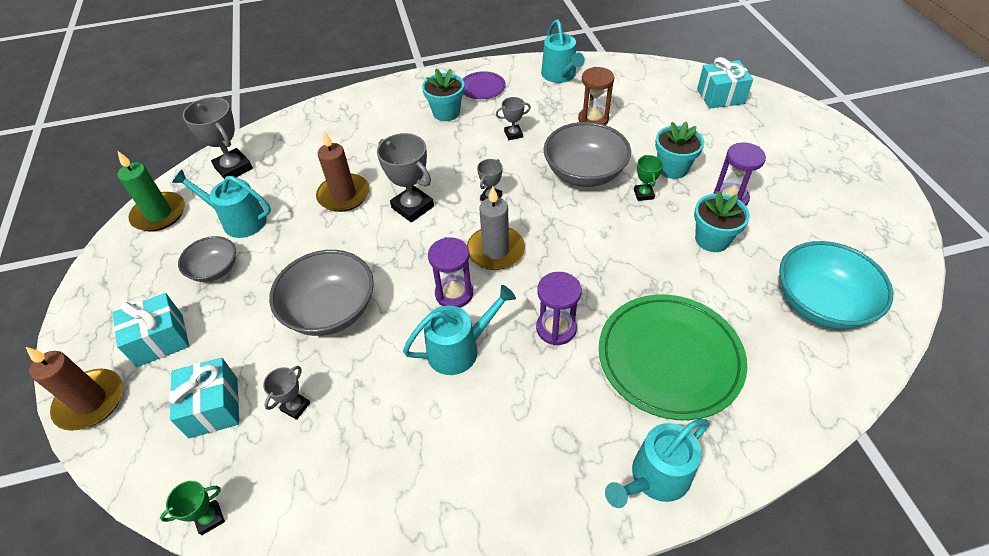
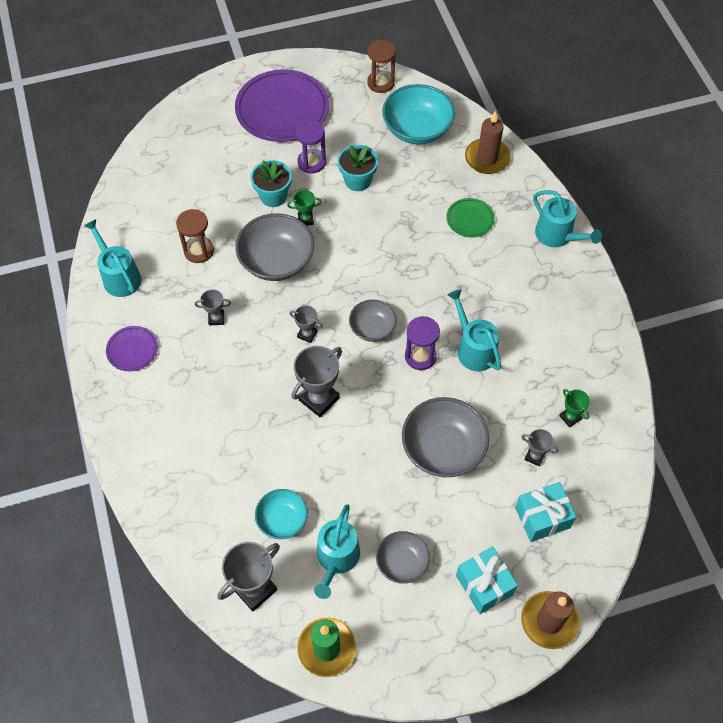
camera: 95 degrees left, 10 degrees up
(210, 518) = (625, 493): green trophy -> green trophy (570, 417)
(291, 183) = (282, 520): none -> turquoise bowl
(344, 195) = (301, 464): brown candle -> brown candle (487, 158)
(446, 112) = (174, 382): turquoise flower pot -> none
(495, 250) = (372, 328): grey candle -> grey bowl
(513, 134) = (216, 318): grey trophy -> grey trophy turned 75 degrees counterclockwise
(556, 328) = (450, 286): purple hourglass -> none
(560, 75) = (119, 277): turquoise watering can -> turquoise watering can turned 105 degrees counterclockwise
(669, 358) = (470, 219): green plate -> green plate, size x0.48
(720, 96) = (173, 149): turquoise gift -> none
(806, 172) = (282, 109): none -> purple plate
(893, 265) = (380, 83): none -> brown hourglass

